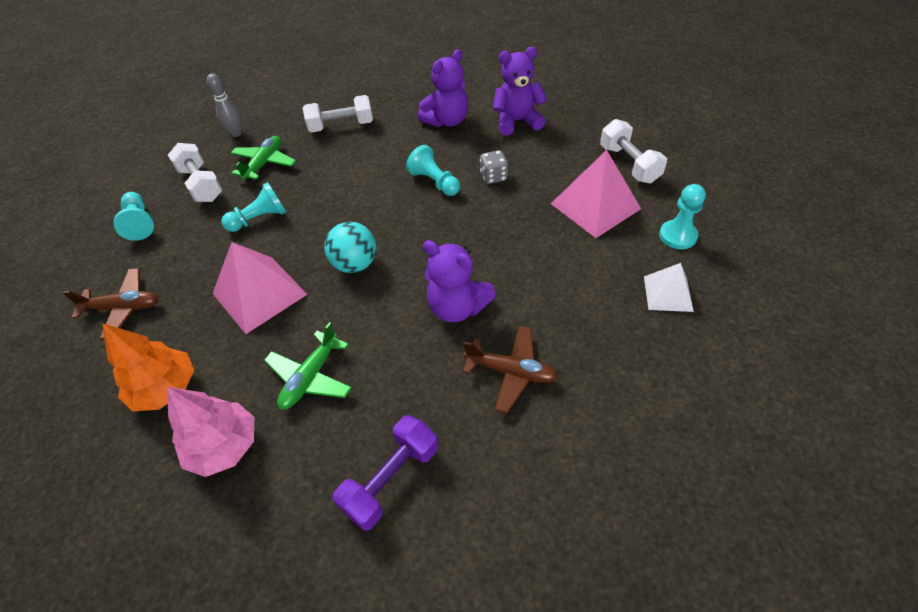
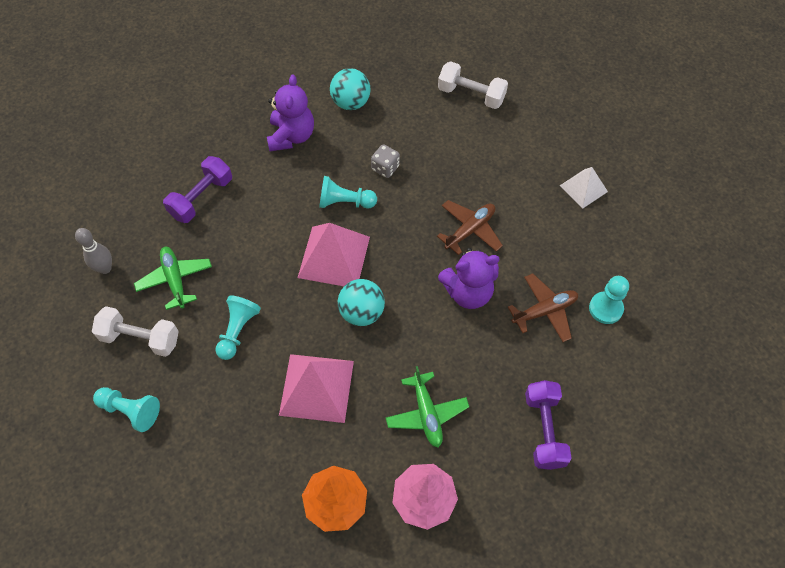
camera: 45 degrees left, 10 degrees up
(123, 308) = (220, 481): brown plane -> brown plane (470, 230)
(341, 126) = (201, 198): white dumbbell -> purple dumbbell
(517, 121) = (351, 102): purple teddy bear -> turquoise ball
(595, 206) = (481, 148): pink pyramid -> pink pyramid (334, 257)
(677, 236) = (553, 138): turquoise pawn -> turquoise pawn (605, 308)

